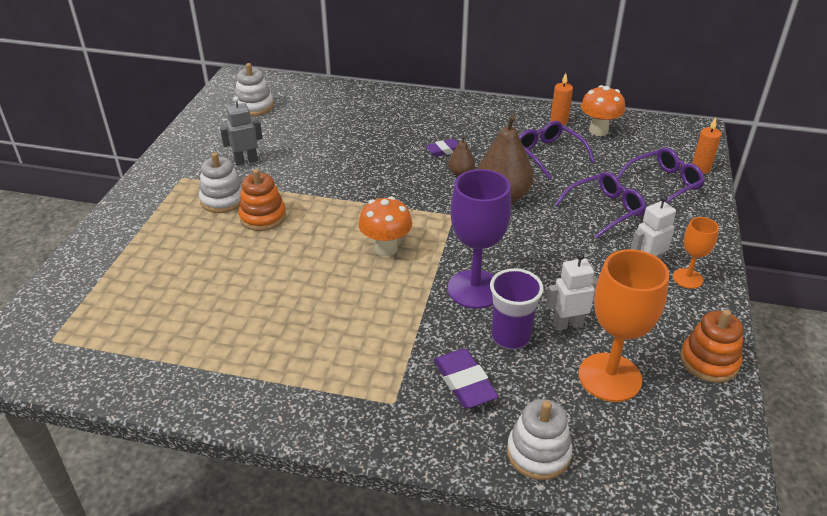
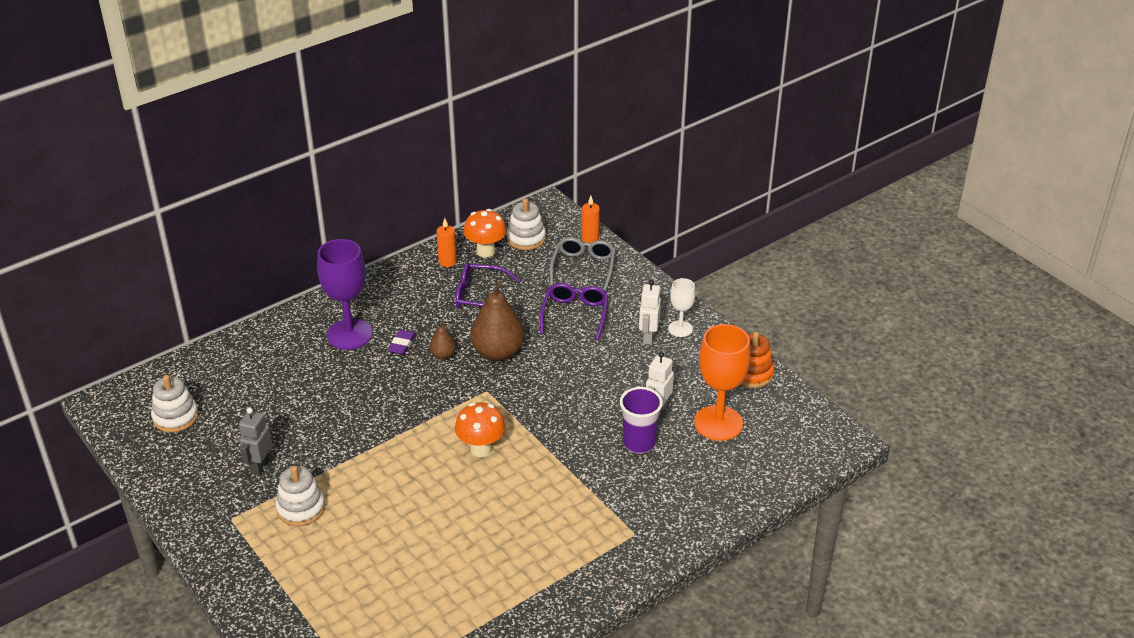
camera: 50 degrees left, 0 degrees up
(263, 217) = (356, 496): orange stacking toy -> none
(464, 382) = (653, 490): purple eraser -> none
(475, 289) = (577, 431): purple goblet -> purple goblet (349, 334)
(538, 453) = (739, 493): white stacking toy -> white stacking toy (526, 238)
(663, 184) = (583, 268): purple glasses -> grey glasses
(687, 278) = (680, 329): orange goblet -> white goblet

